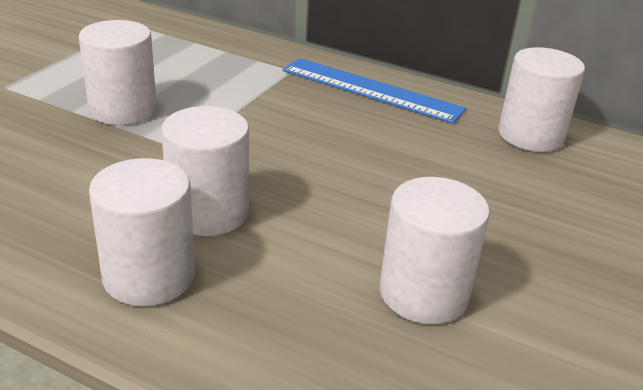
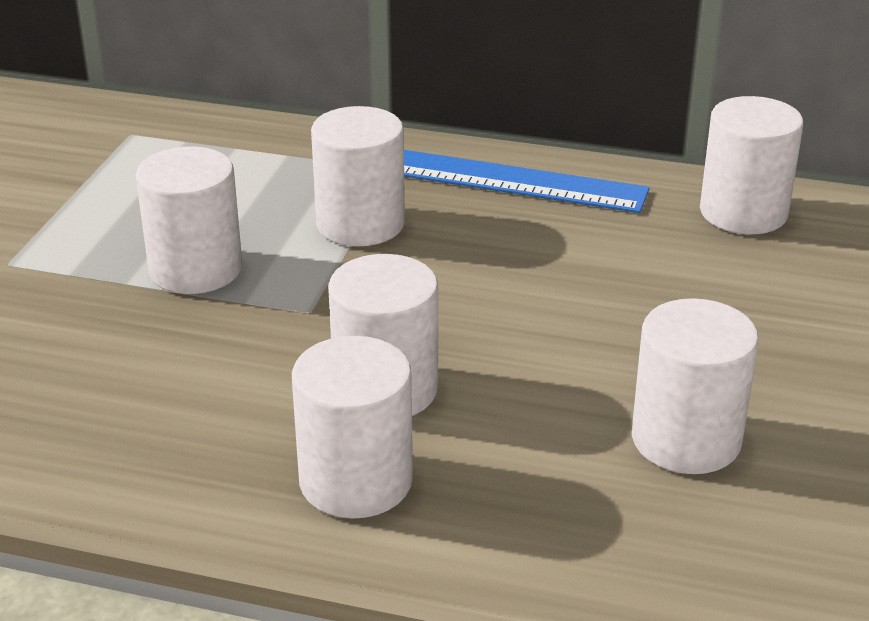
camera: 10 degrees left, 0 degrees up
(251, 99) = (360, 224): none -> white cylinder

